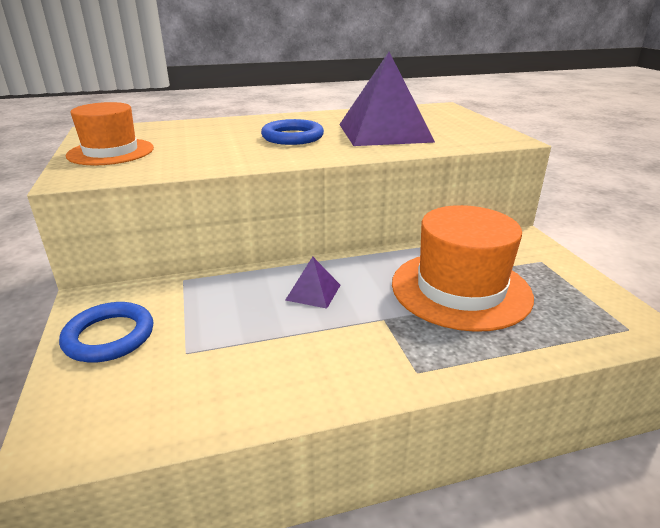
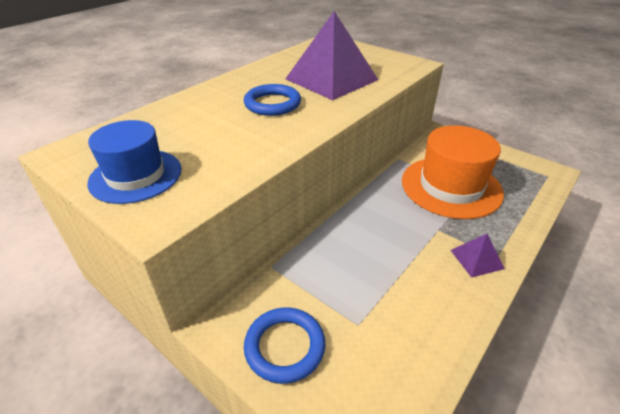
camera: 35 degrees left, 10 degrees up
(111, 152) = (136, 175): orange hat -> blue hat
(313, 292) = (375, 230): purple pyramid -> purple pyramid (477, 259)

